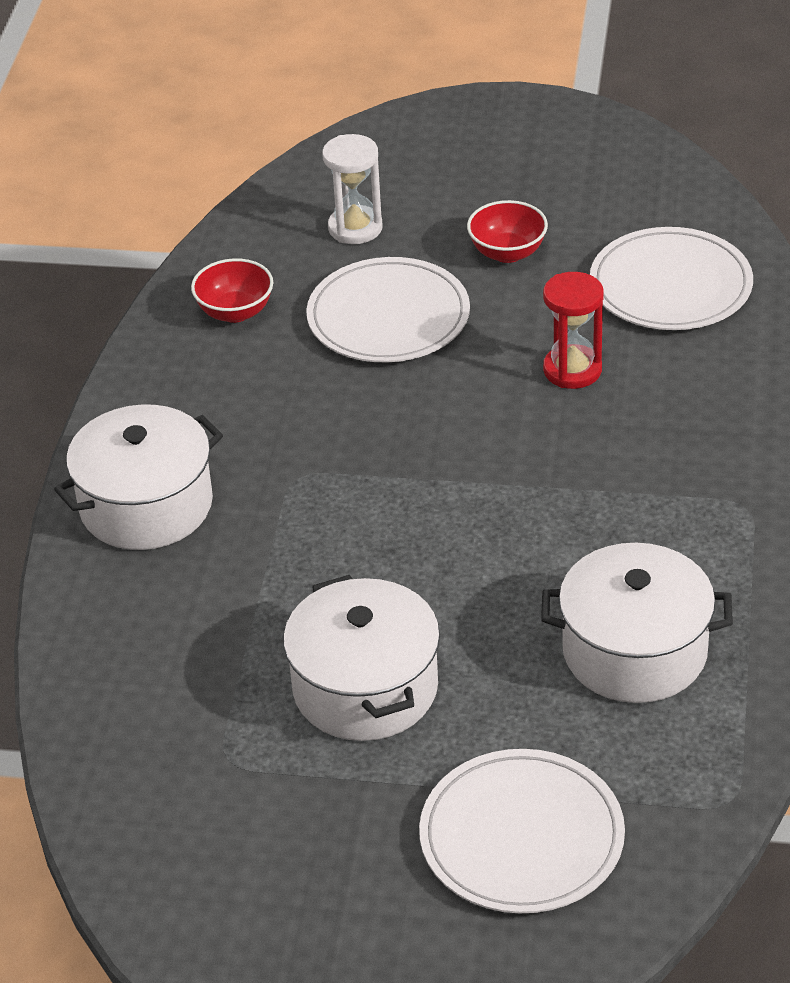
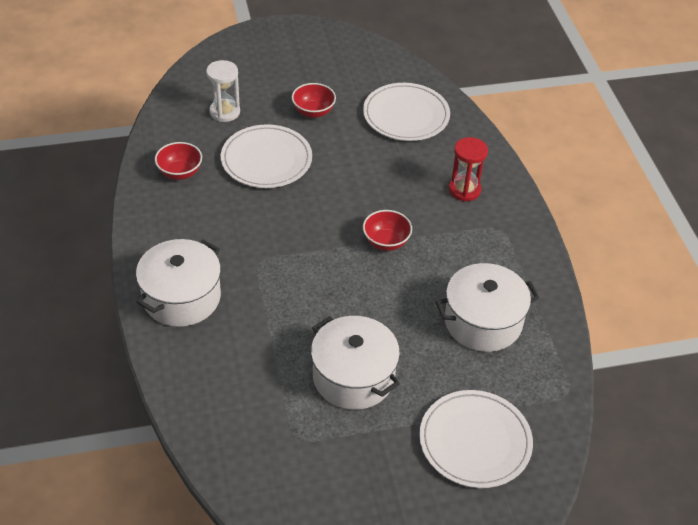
camera: 25 degrees left, 5 degrees up
(528, 487) = (386, 242): none -> red bowl
(572, 370) = (378, 171): red hourglass -> red hourglass (464, 190)

